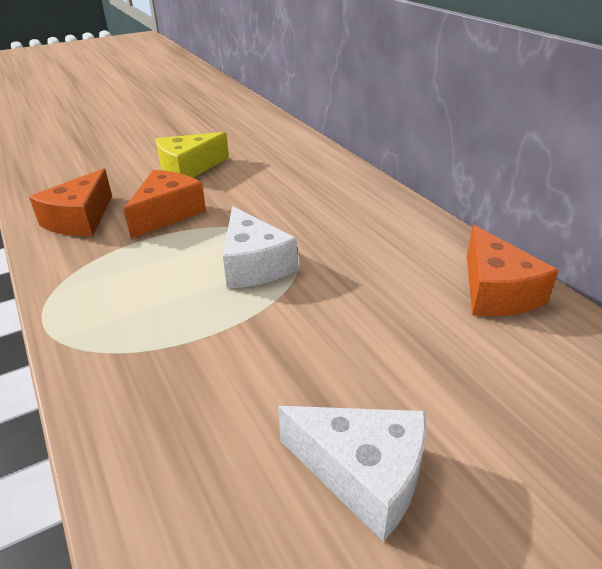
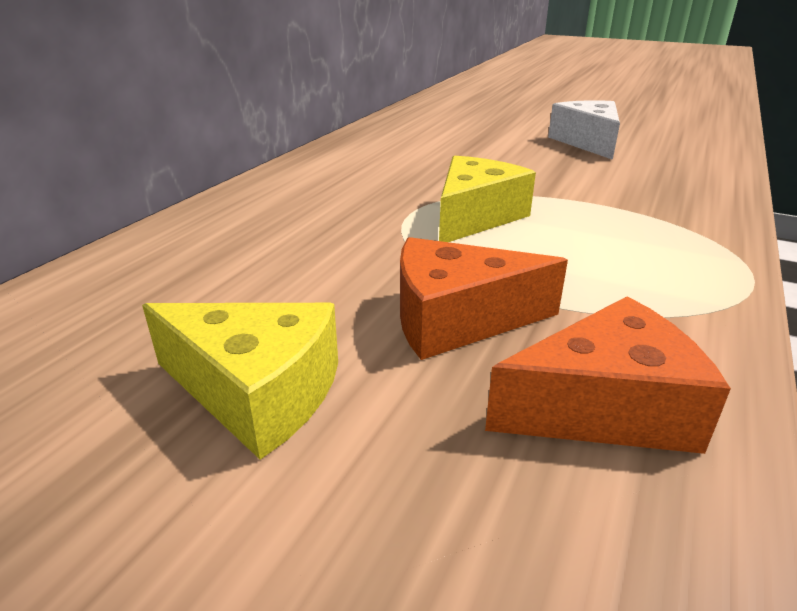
camera: 125 degrees left, 5 degrees down
(254, 265) = (475, 217): white cheese -> yellow cheese
(496, 291) = (376, 140): orange cheese -> none

